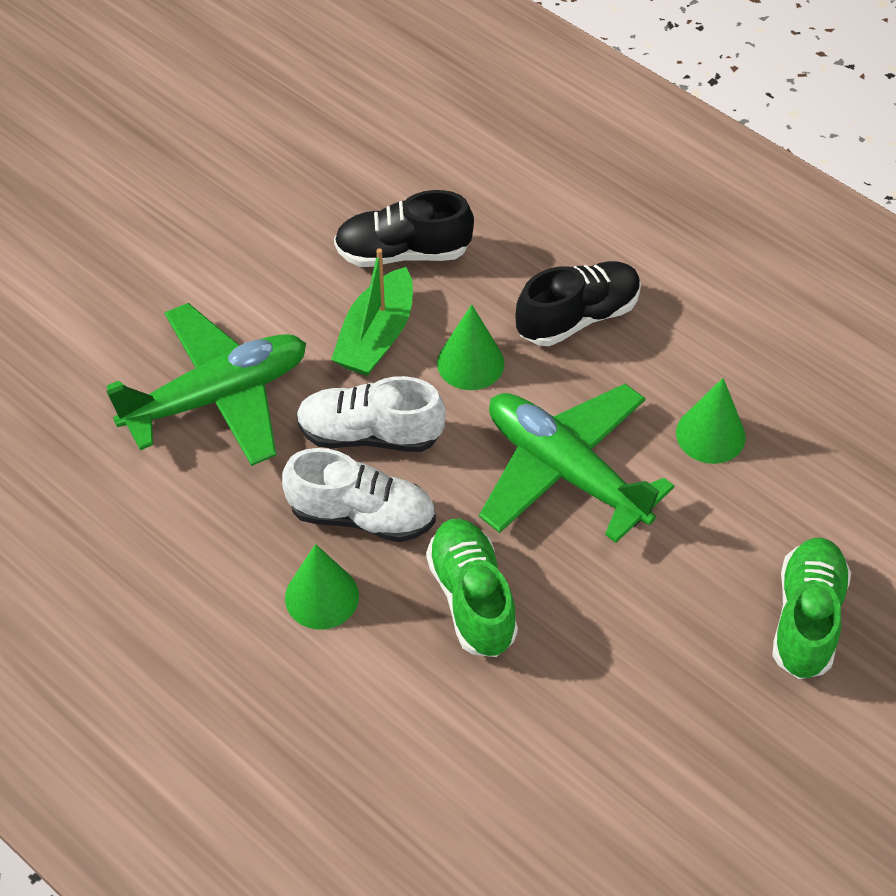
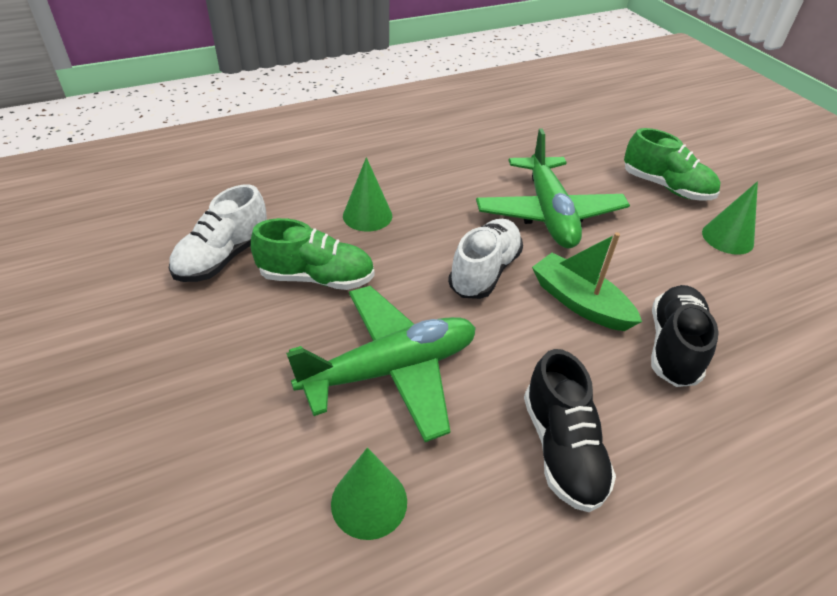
camera: 110 degrees right, 10 degrees down
(362, 516) = (417, 248): white shoe -> white shoe (223, 257)
(470, 363) = (532, 349): green cone -> green cone (727, 238)
(806, 619) = (129, 483): green shoe -> green shoe (665, 187)

